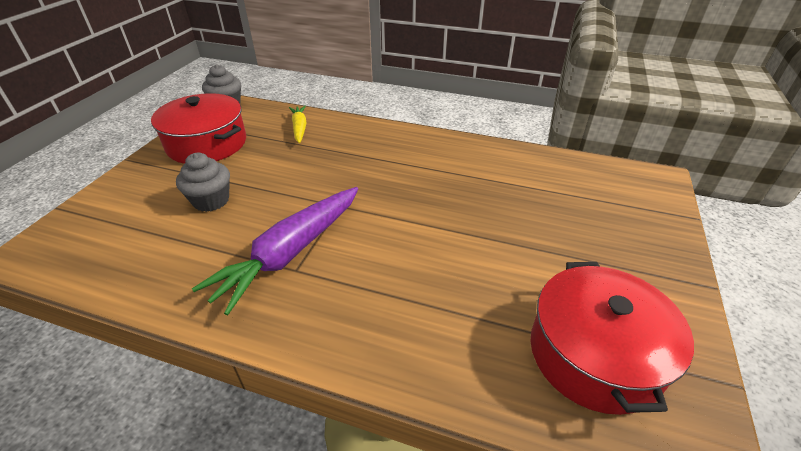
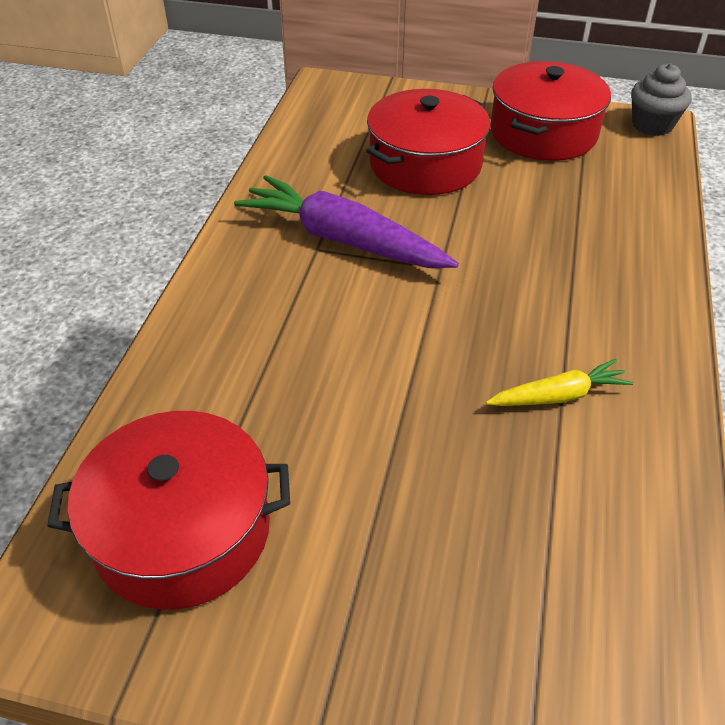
camera: 85 degrees right, 5 degrees up
(211, 201) = (425, 164): grey cupcake -> red pot
(299, 128) = (622, 202): yellow carrot -> yellow carrot (558, 395)

